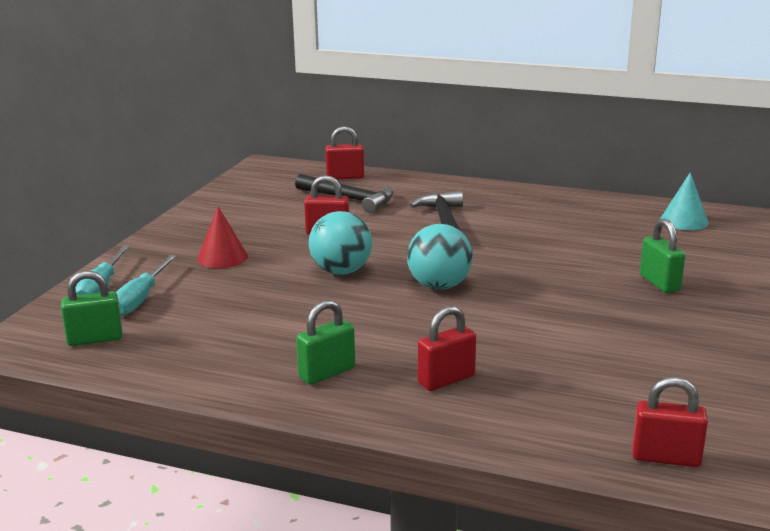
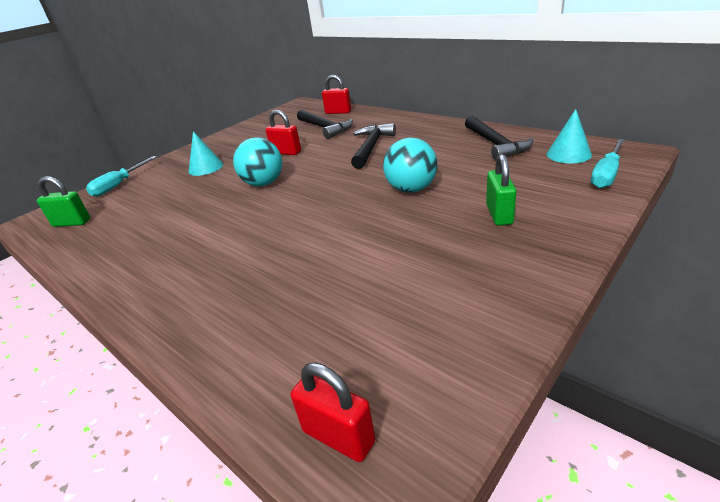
camera: 25 degrees right, 10 degrees up
(141, 299) = (129, 195): turquoise screwdriver -> turquoise screwdriver (606, 174)
(222, 257) = (206, 167): red cone -> turquoise cone
(327, 373) = (164, 271): green padlock -> none
(439, 286) = (316, 201): turquoise ball -> turquoise ball (411, 189)
(446, 380) = (236, 292): red padlock -> none
(597, 213) = (495, 144): none -> black hammer

